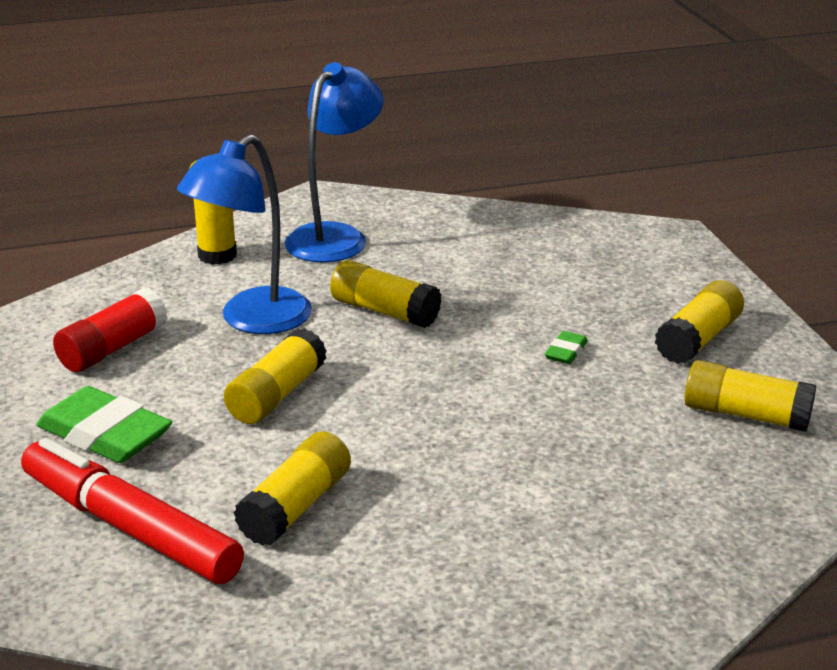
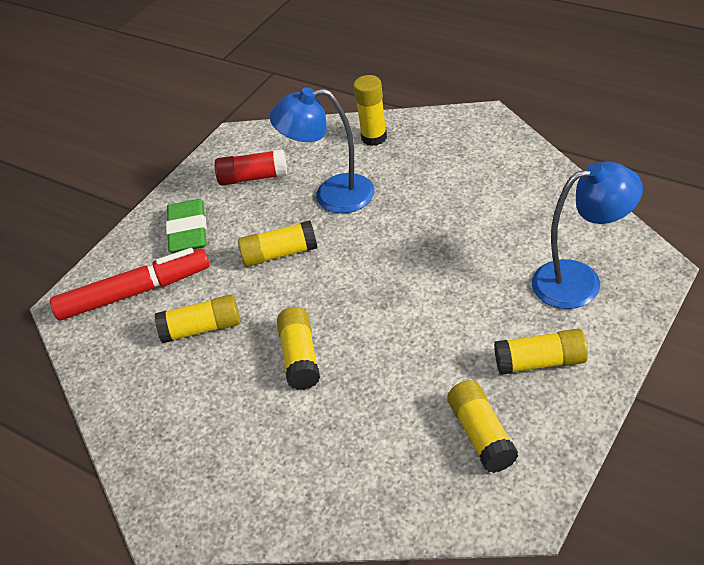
camera: 55 degrees right, 15 degrees up
(129, 527) = (134, 292): red marker -> red marker turned 75 degrees clockwise
(335, 236) = (450, 155): blue lamp -> blue lamp (580, 281)
(384, 311) = (400, 228): yellow glue stick -> yellow glue stick (300, 357)
(566, 352) = (451, 319): green eraser -> none

